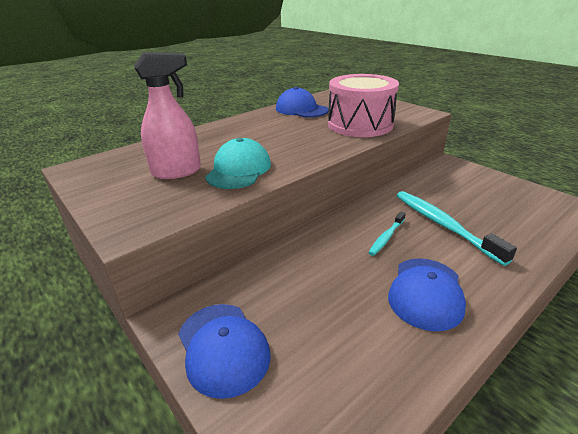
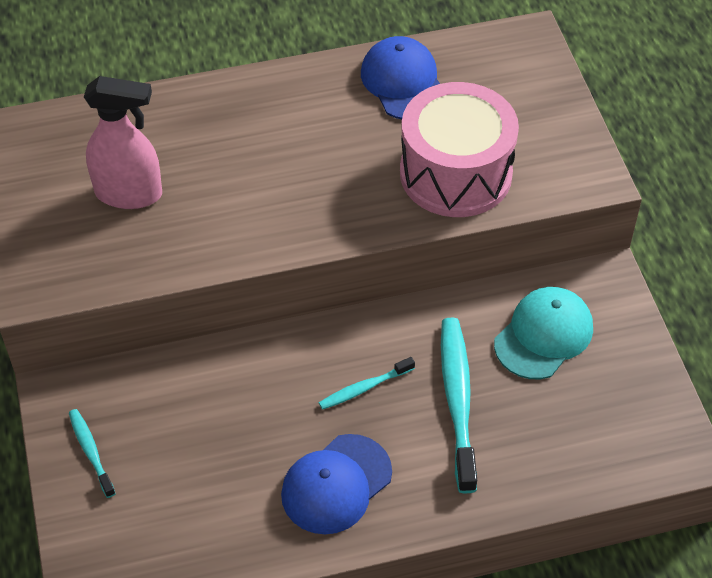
camera: 25 degrees right, 20 degrees up
(223, 347) = (91, 451): blue cap -> turquoise toothbrush
(239, 170) = (206, 222): turquoise cap -> turquoise cap (543, 335)

